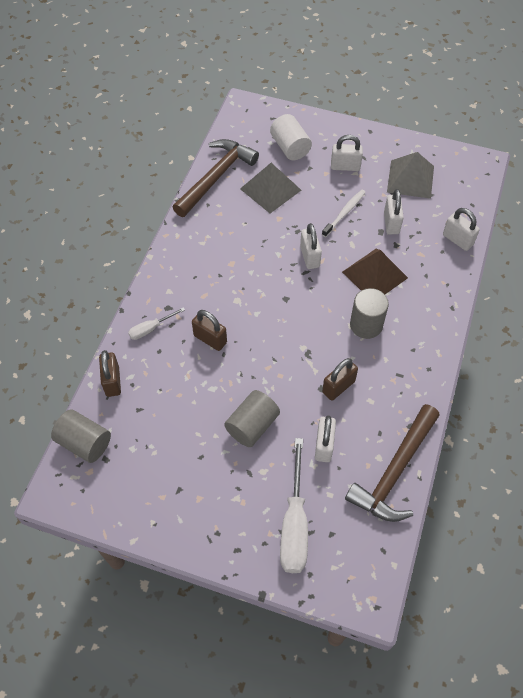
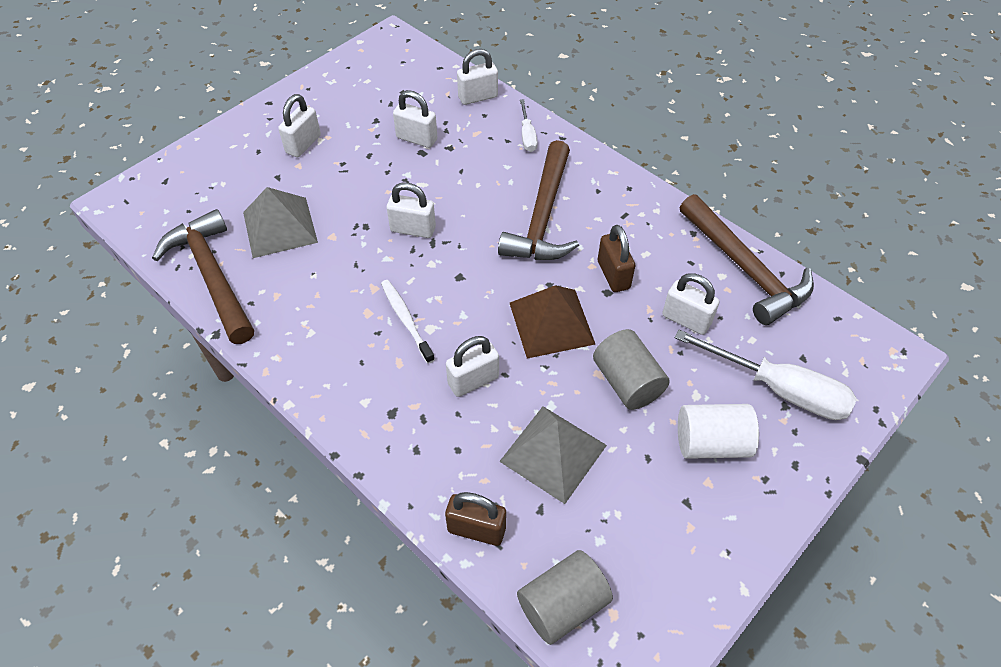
camera: 65 degrees left, 5 degrees down
(151, 329) = (415, 447): white screwdriver -> white screwdriver (527, 136)
(210, 339) = (473, 380): brown padlock -> white padlock
(290, 147) = (229, 182): white cylinder -> white cylinder (711, 443)
(345, 213) = (372, 172): white toothbrush -> white toothbrush (406, 320)
(366, 325) = (543, 216): grey cylinder -> brown hammer
(375, 274) = (479, 181): brown pyramid -> brown pyramid (551, 323)
(410, 179) = (367, 98): grey pyramid -> grey pyramid (553, 453)

